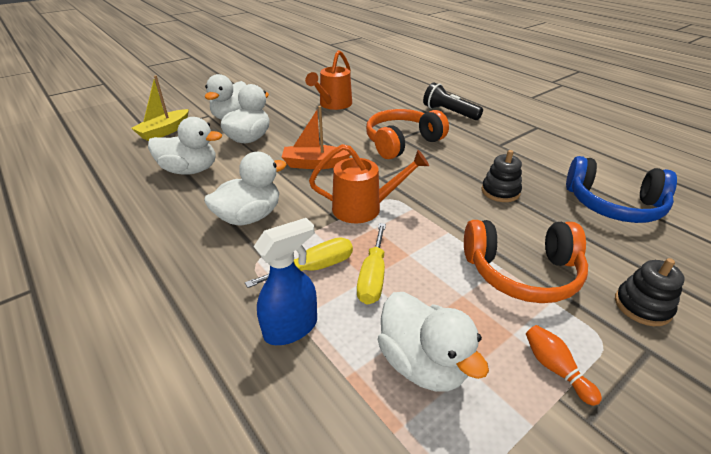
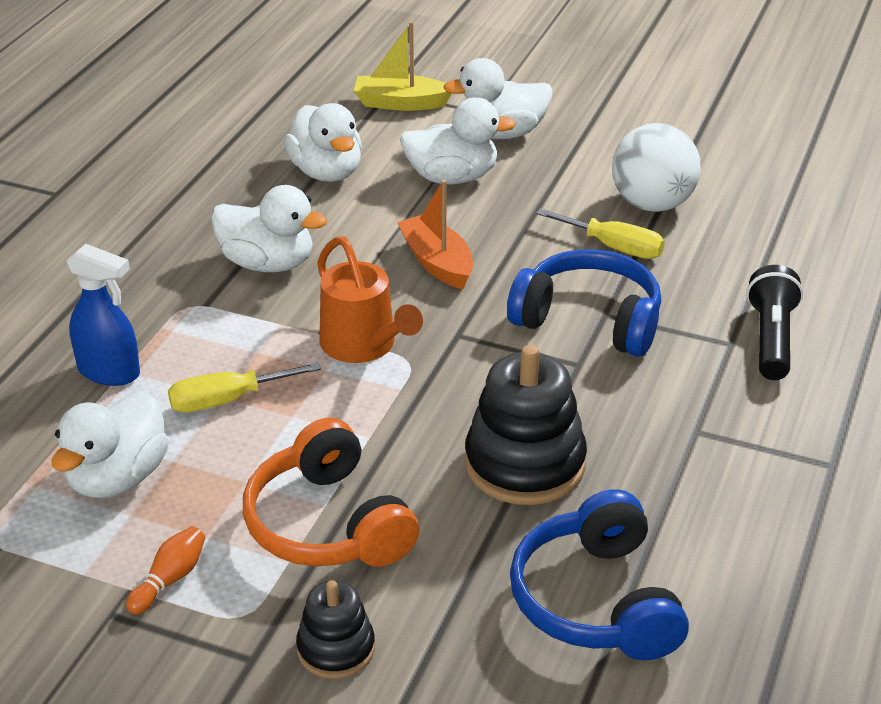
camera: 60 degrees right, 0 degrees up
(315, 268) = (211, 351): yellow screwdriver -> yellow screwdriver (614, 247)
(333, 105) = (652, 204): orange watering can -> white ball
(402, 142) = (589, 320): orange headphones -> blue headphones
(500, 191) = (525, 464): black stacking toy -> black stacking toy, size x1.76

